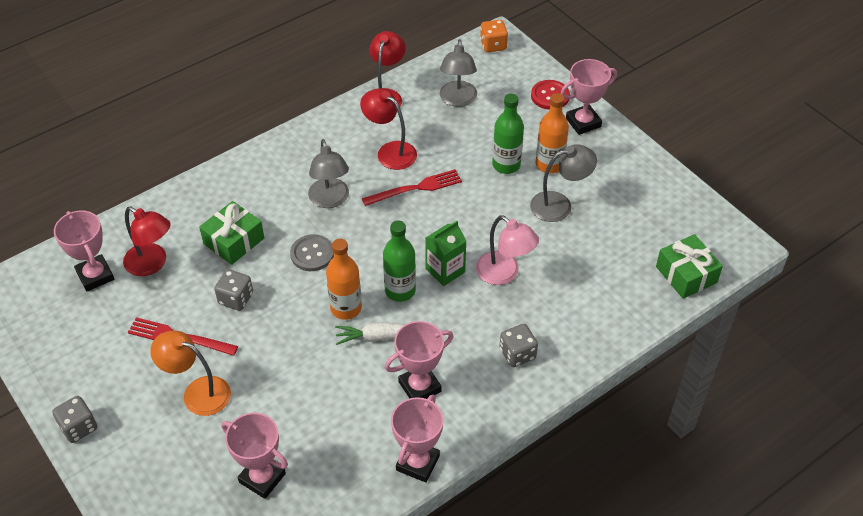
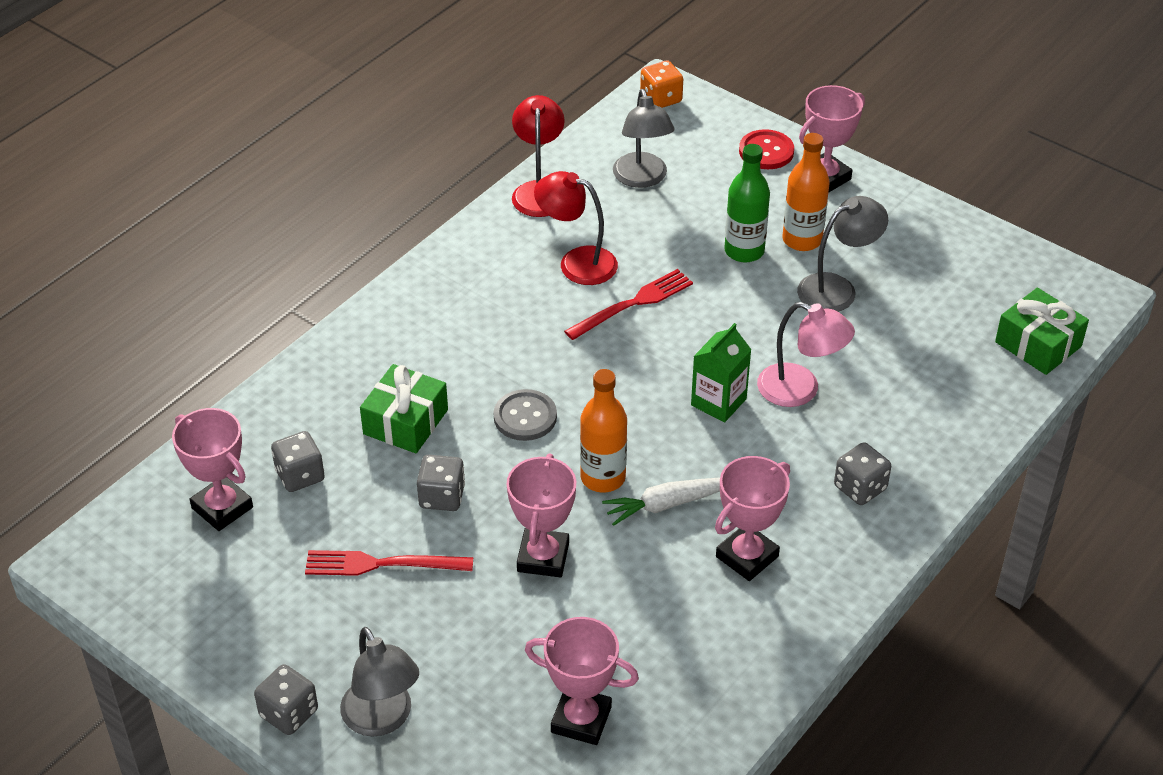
camera: 15 degrees left, 5 degrees down
(152, 264) = (300, 475): red lamp -> grey dice
(198, 392) = (441, 630): orange lamp -> none
(330, 200) = (520, 342): grey lamp -> grey lamp (382, 719)
(400, 290) = (668, 440): green bottle -> none
(417, 463) = (785, 653): pink trophy -> pink trophy (543, 557)

